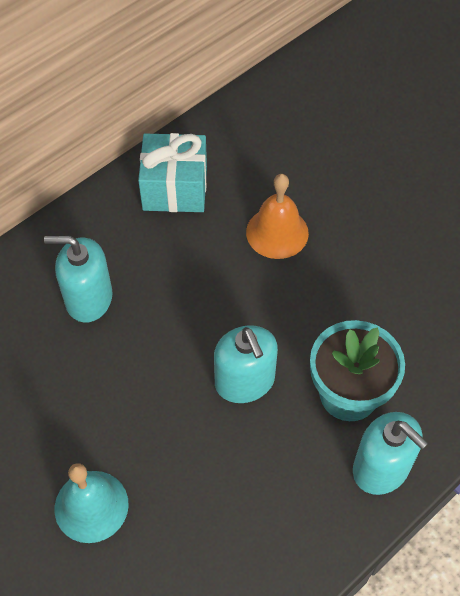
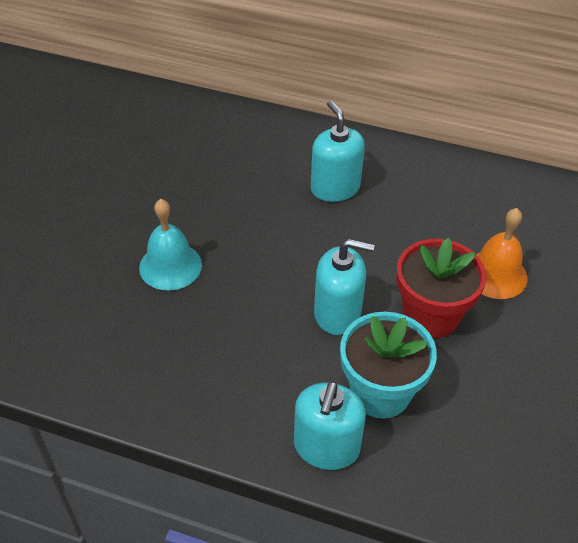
camera: 60 degrees right, 10 degrees down
(175, 188) = (476, 192): turquoise gift -> none
(245, 381) = (337, 313): turquoise soap dispenser -> turquoise soap dispenser turned 120 degrees counterclockwise
(291, 308) = (430, 315): none -> red flower pot

